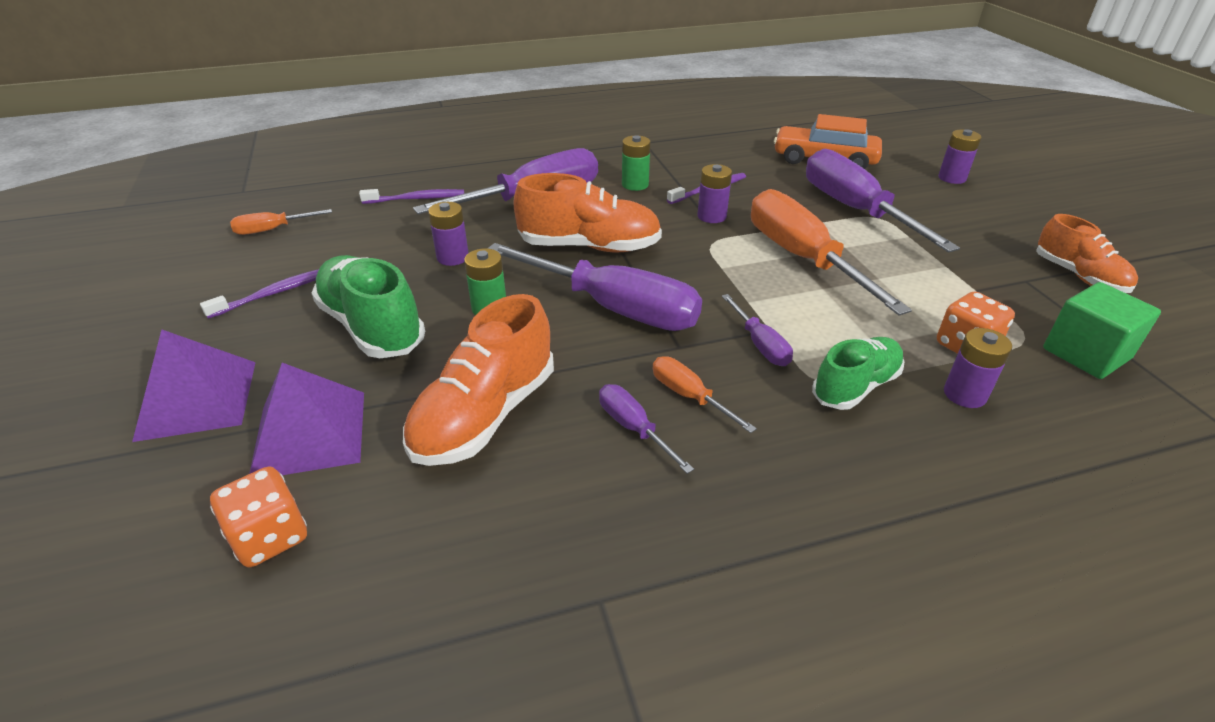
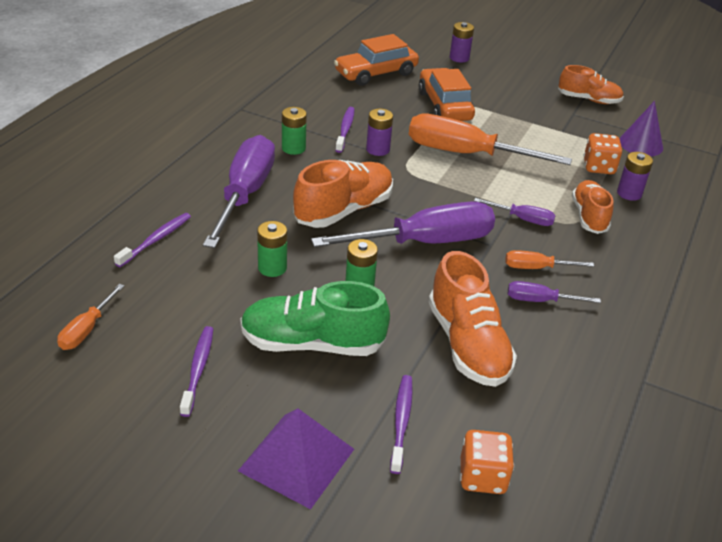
camera: 50 degrees left, 0 degrees up
(310, 433) = (401, 422): purple pyramid -> purple toothbrush
(453, 257) = (272, 268): purple battery -> green battery
(855, 210) = (444, 106): purple screwdriver -> orange car
(855, 386) = (589, 216): green shoe -> orange shoe
(1086, 353) = (640, 144): green cube -> purple cone

